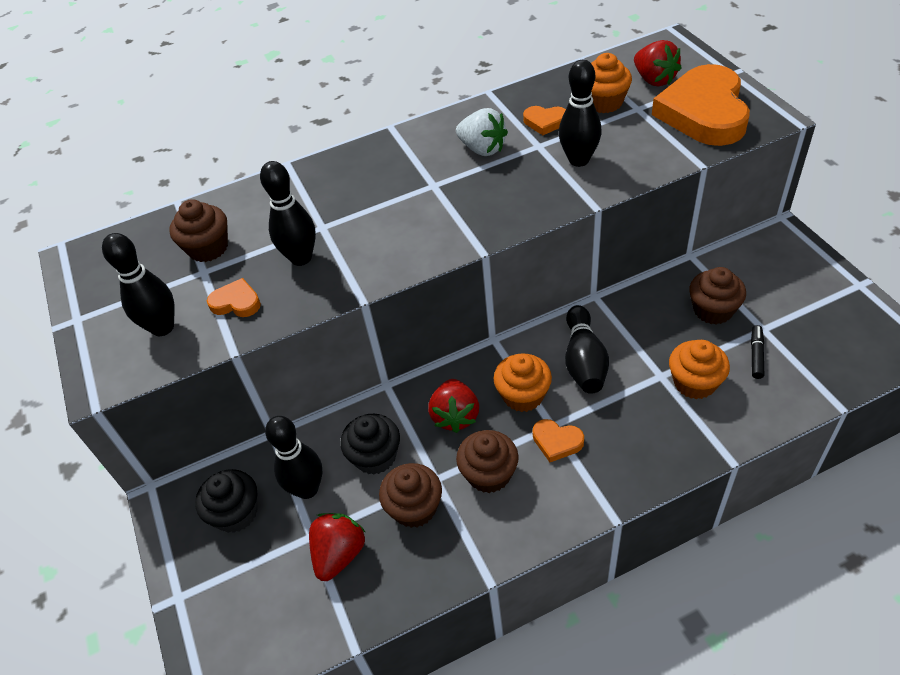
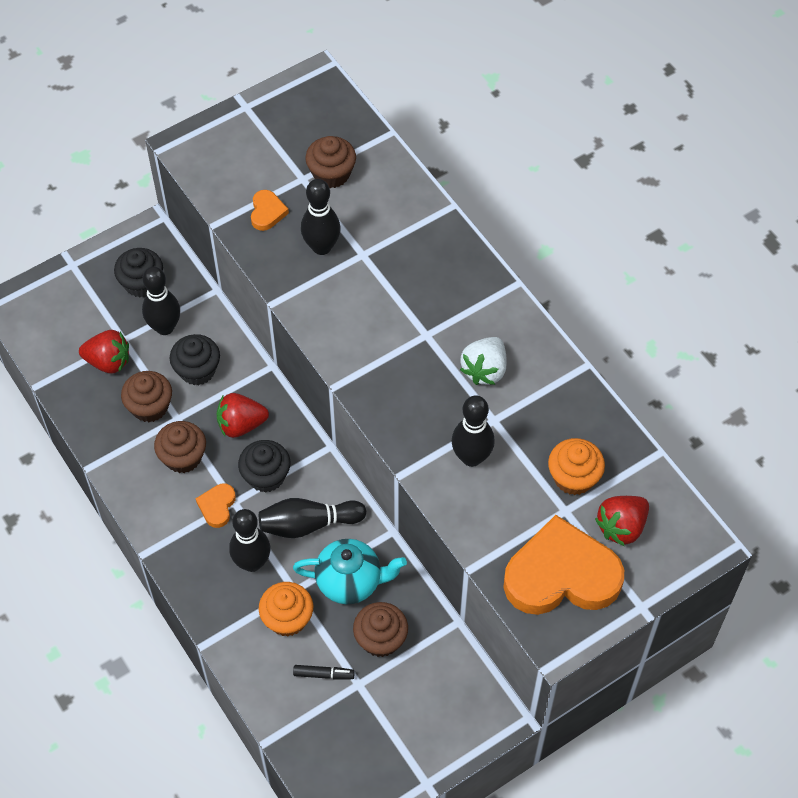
camera: 75 degrees right, 10 degrees up
(162, 327) = (238, 169): black bowling pin -> black bowling pin (252, 562)
(523, 395) = (266, 476): orange cupcake -> black cupcake
(545, 122) = (534, 423): orange heart -> none
(651, 330) = (350, 582): none -> turquoise teapot

